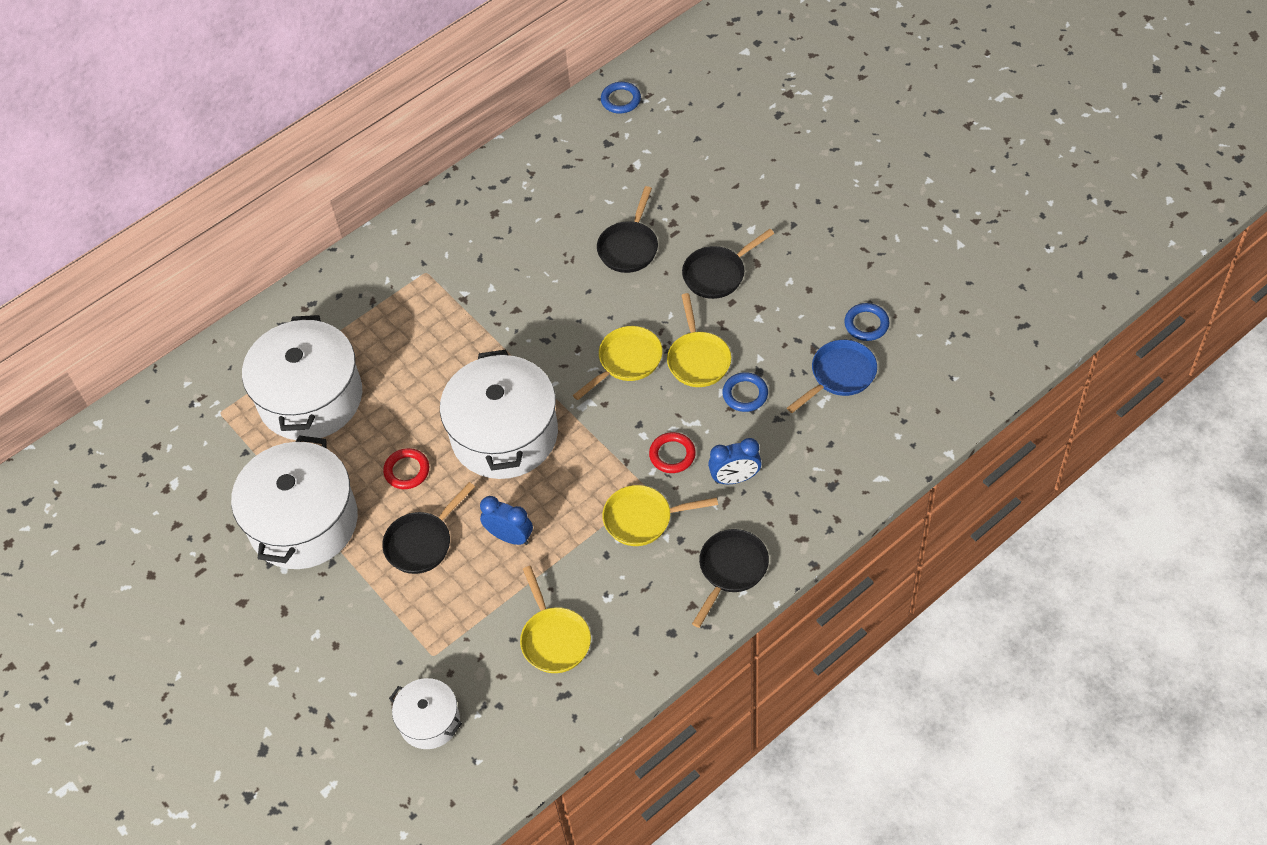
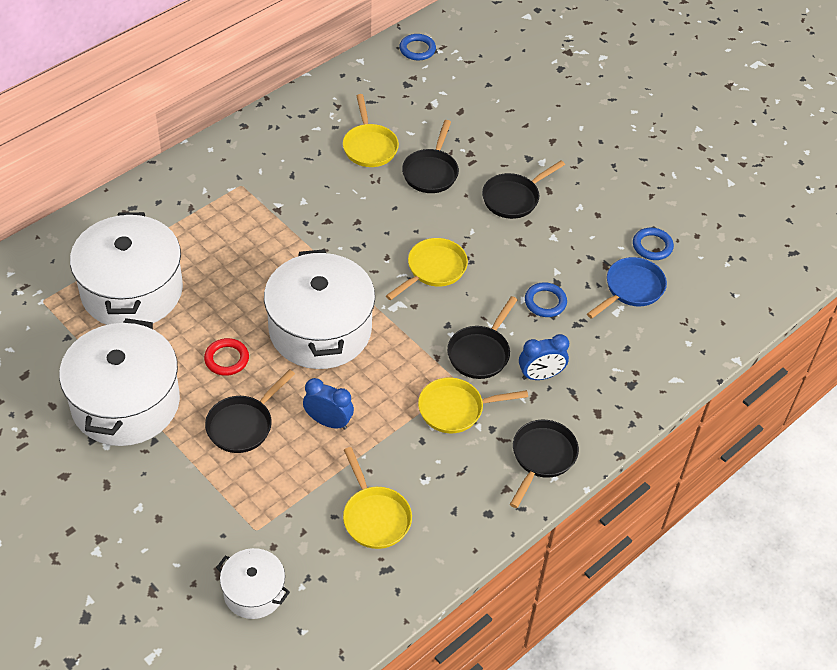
camera: 10 degrees left, 5 degrees down
(672, 455) = (480, 353): red ring -> black pan
(698, 359) = (500, 270): yellow pan -> yellow pan (369, 146)

